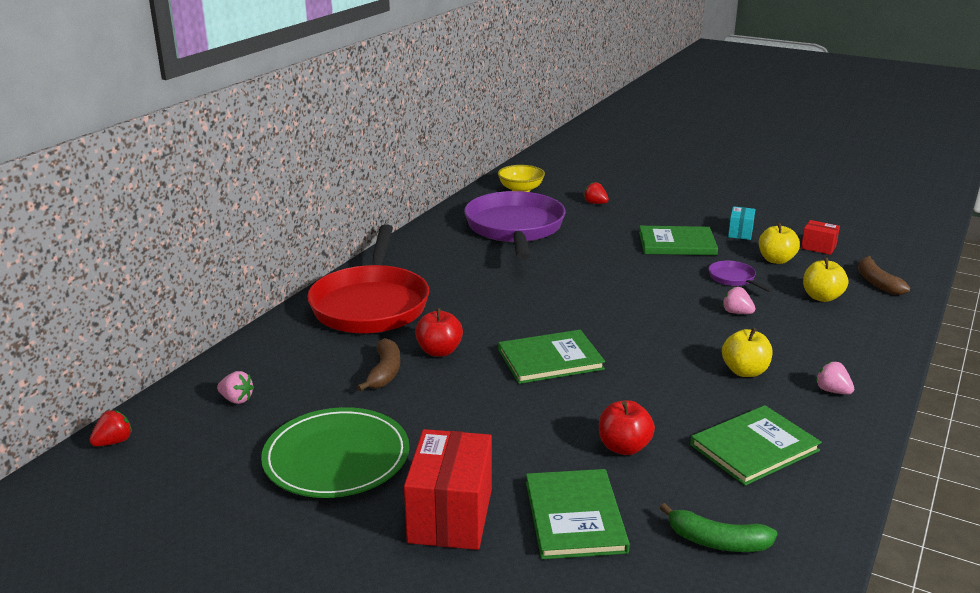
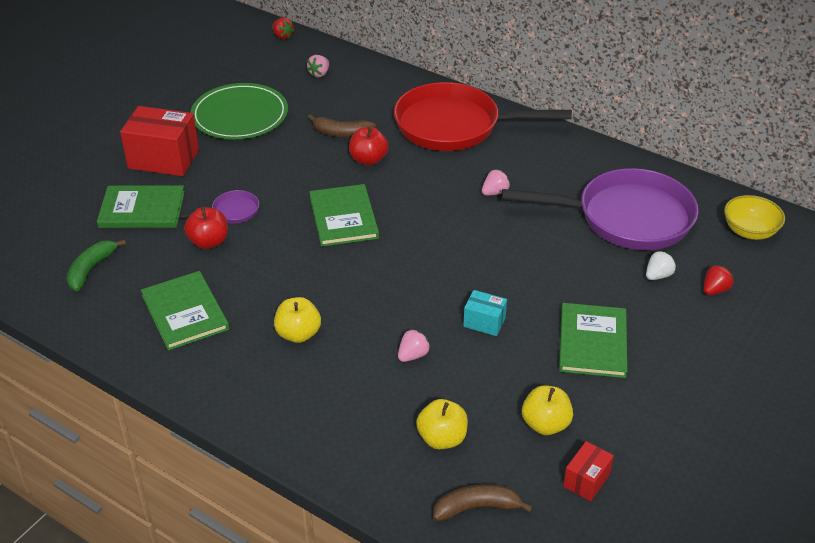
camera: 95 degrees right, 15 degrees up
(586, 220) = (658, 275): none -> white strawberry
(734, 279) = (494, 372): purple pan -> purple pan (232, 212)
(740, 233) = (630, 410): turquoise box -> turquoise box (484, 322)
(832, 391) = (251, 386): pink strawberry -> pink strawberry (495, 192)

